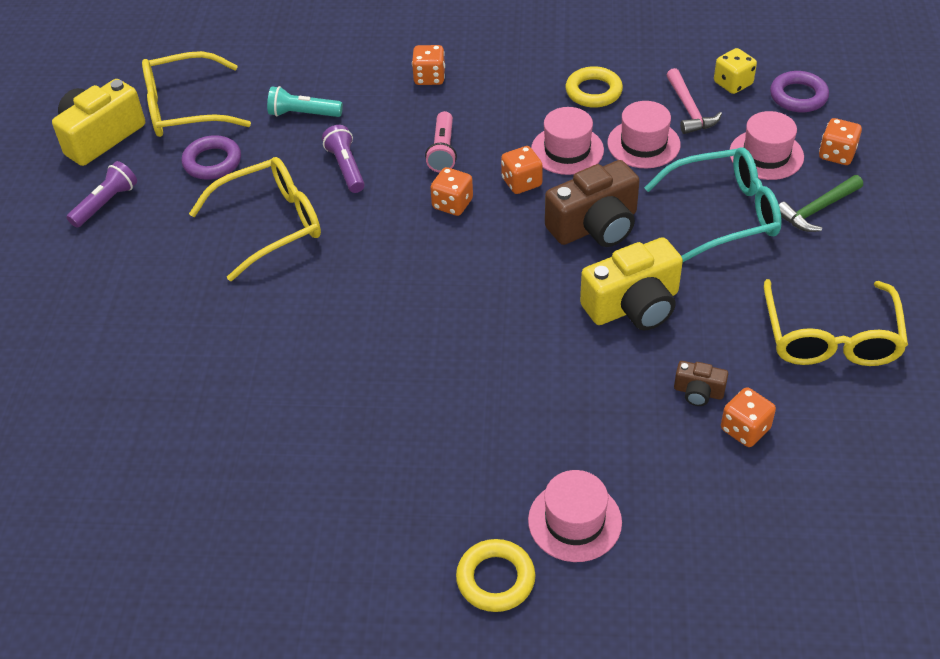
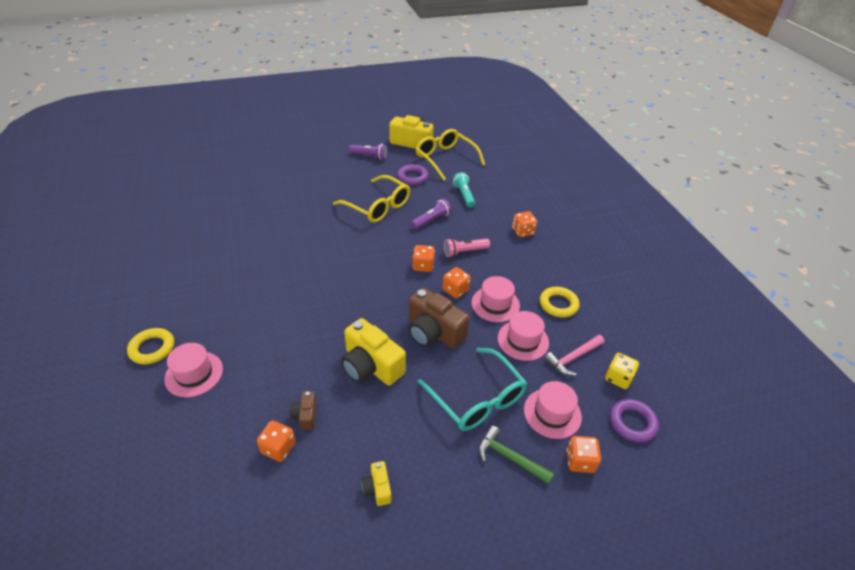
camera: 65 degrees right, 5 degrees down
(831, 338) = (377, 488): yellow glasses -> yellow camera

